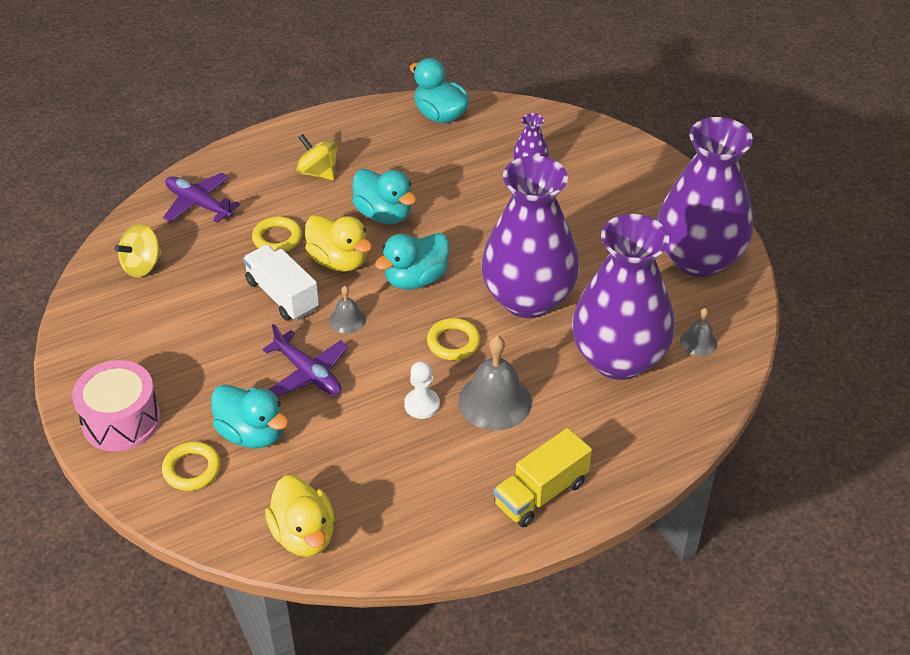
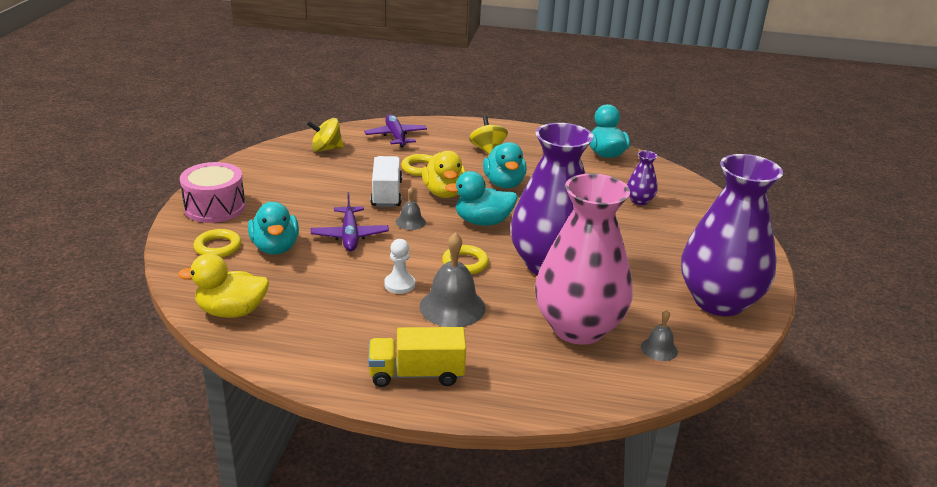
camera: 35 degrees right, 15 degrees down
(304, 535) = (232, 311): yellow duck -> yellow duck turned 75 degrees clockwise
(618, 359) = (578, 328): purple vase -> pink vase

